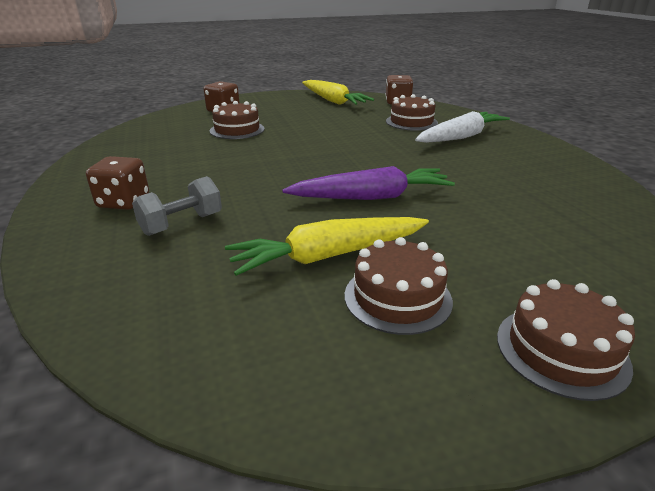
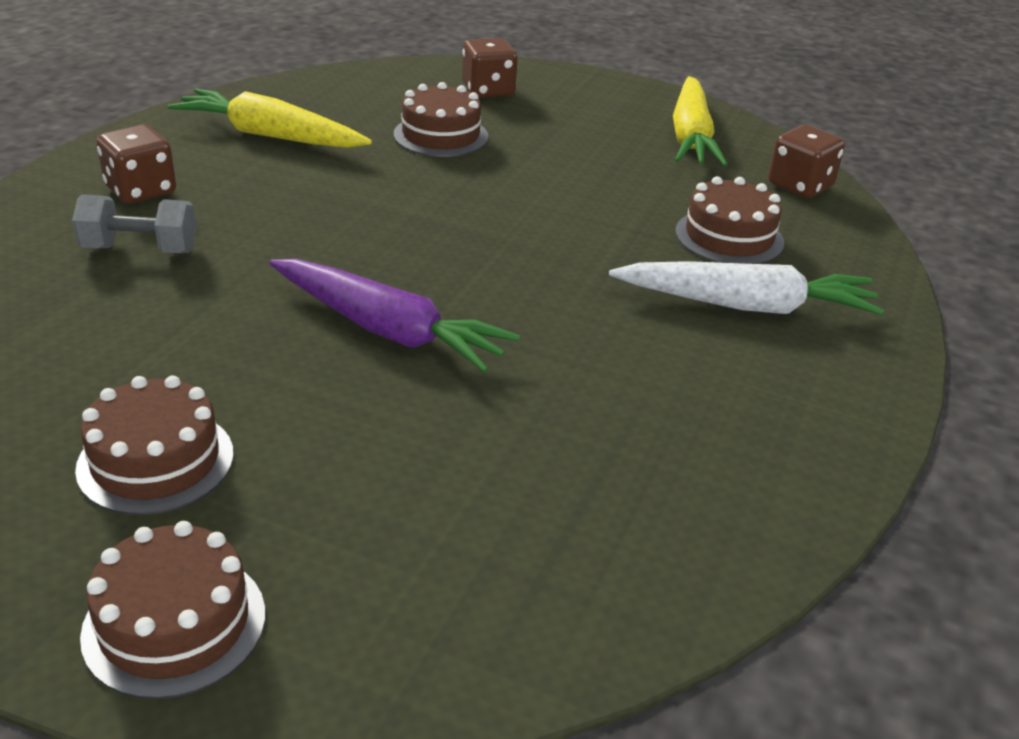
camera: 40 degrees right, 5 degrees up
(328, 256) = (191, 373): yellow carrot -> yellow carrot (270, 136)

